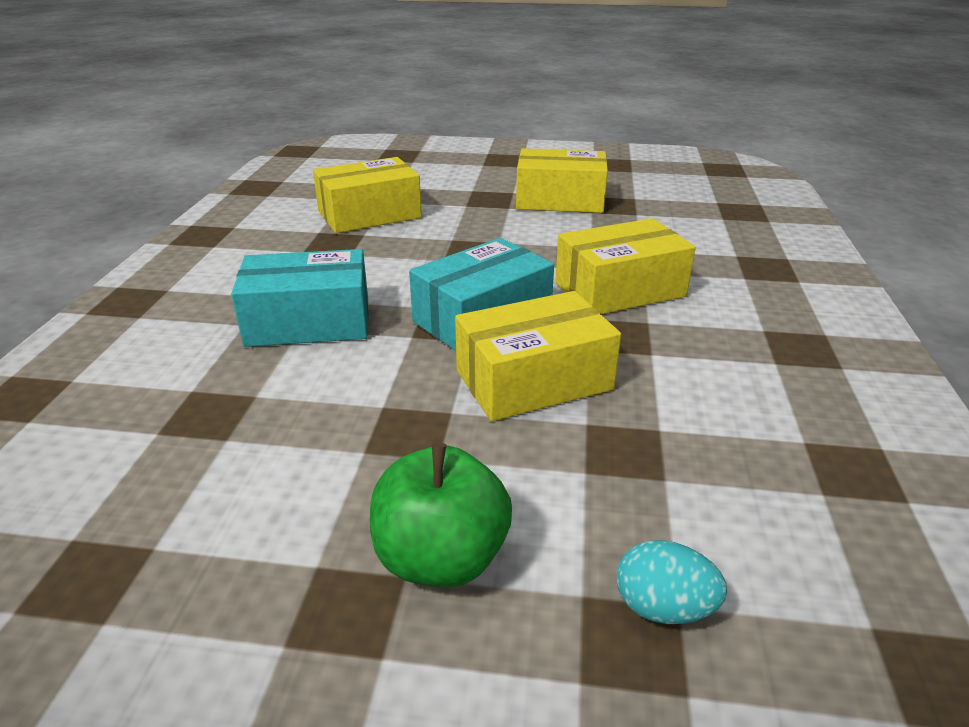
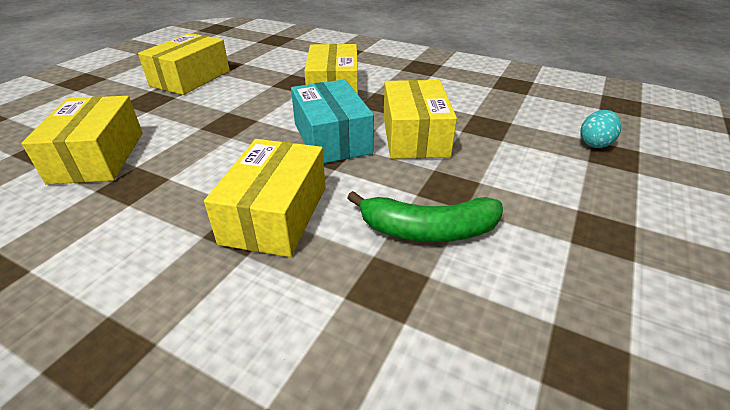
camera: 70 degrees left, 5 degrees up
(308, 425) = (428, 230): none -> green banana
(309, 322) = (275, 214): turquoise box -> yellow box
(441, 558) = (565, 194): green apple -> none

